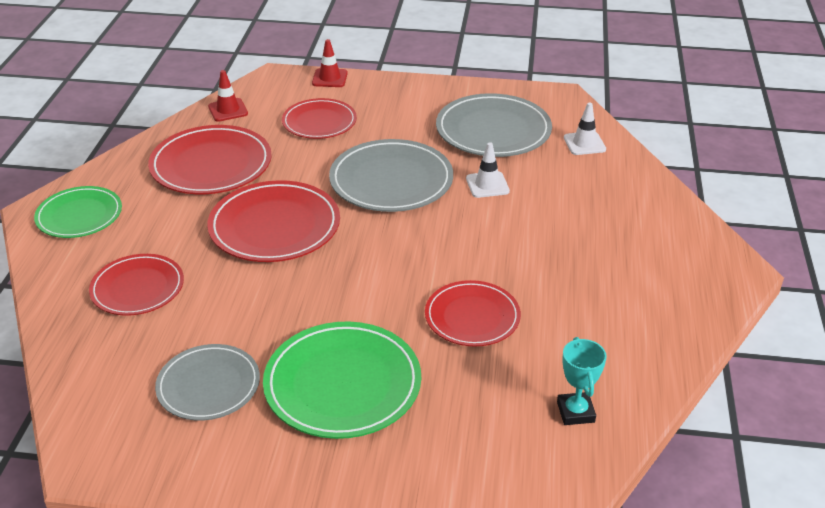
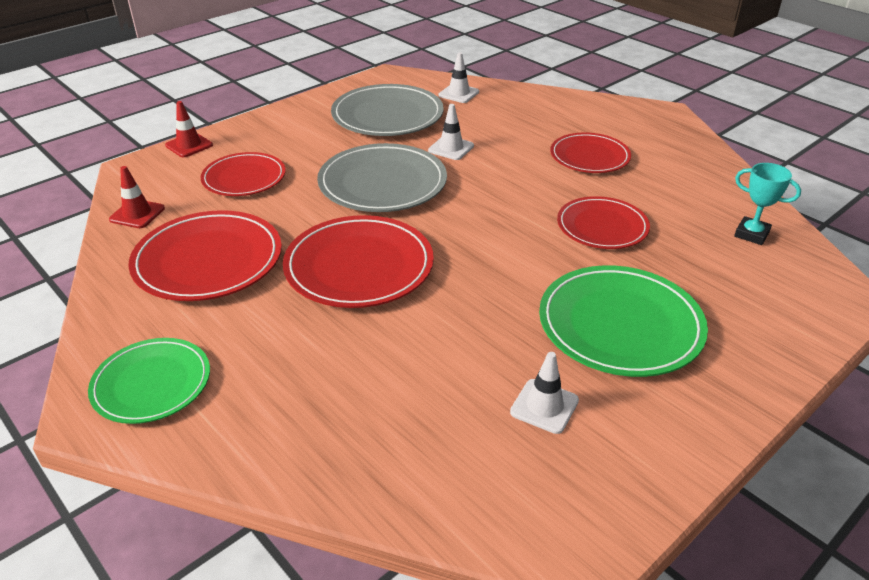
camera: 50 degrees left, 0 degrees up
(137, 288) = (338, 392): red plate -> red plate (589, 157)
(208, 385) = (544, 406): grey plate -> white traffic cone

